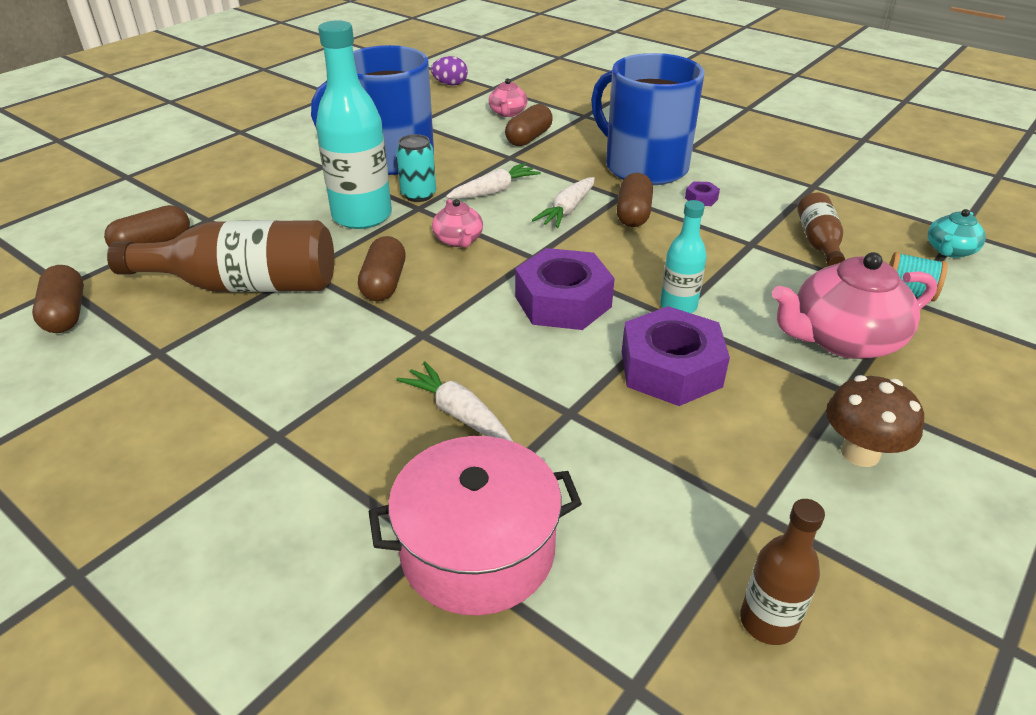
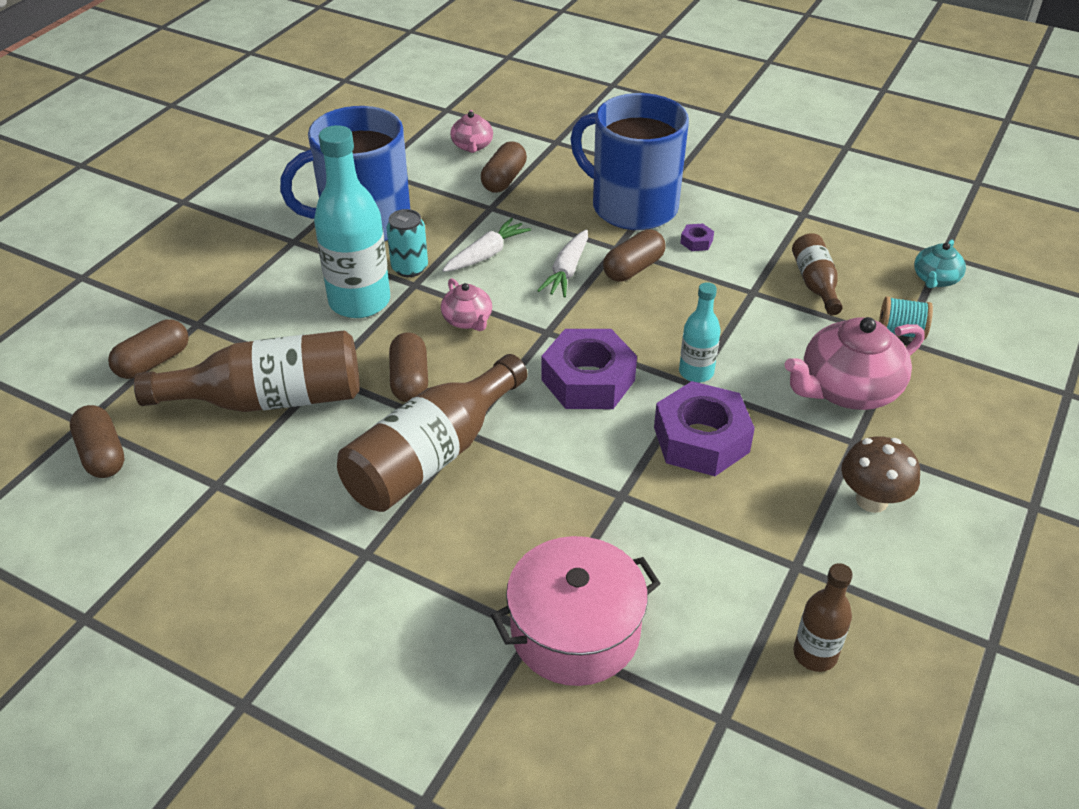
camera: 10 degrees left, 5 degrees up
(381, 351) = (432, 456): none -> brown bottle
(450, 84) = (396, 109): purple egg -> none
(458, 413) = (522, 509): white carrot -> none
(633, 214) = (633, 268): brown capsule -> brown capsule turned 45 degrees clockwise

